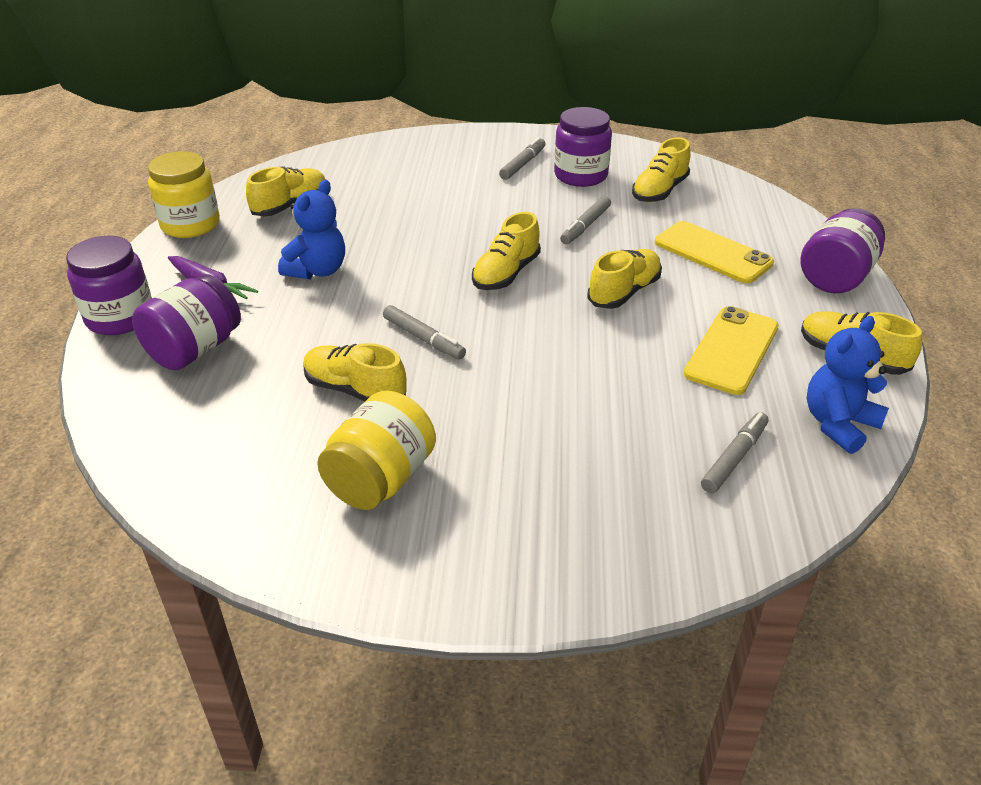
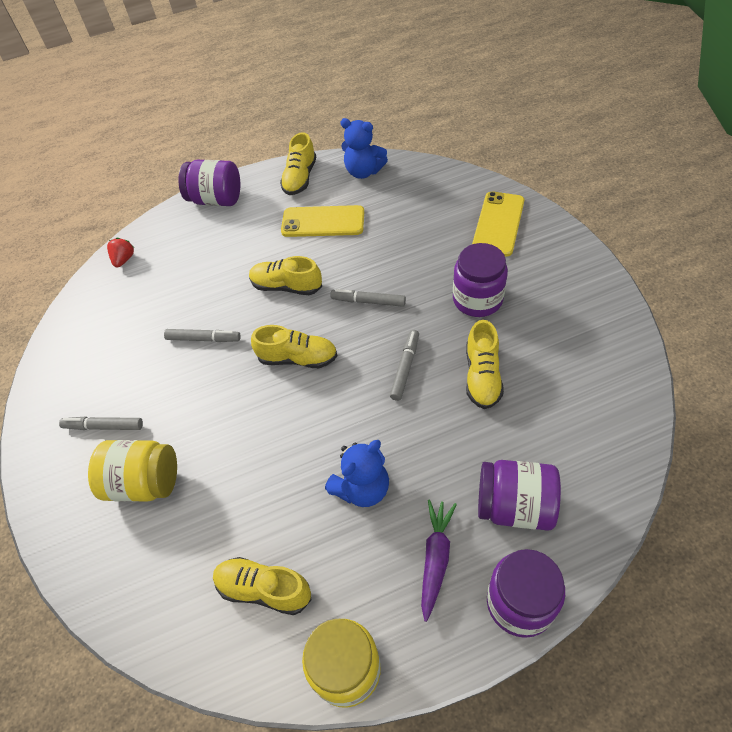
camera: 110 degrees left, 15 degrees up
(317, 271) = (362, 488): blue teddy bear -> blue teddy bear turned 135 degrees clockwise
(380, 479) = (542, 322): yellow jar -> yellow jar (144, 482)
(580, 175) = (114, 374): purple jar -> purple jar (477, 299)
(659, 191) = (127, 314): yellow shoe -> none
(712, 253) = (212, 259): yellow phone -> yellow phone (498, 224)
(734, 458) = (416, 198): grey marker -> grey marker (368, 301)
(752, 200) = (124, 259): none -> red strawberry

